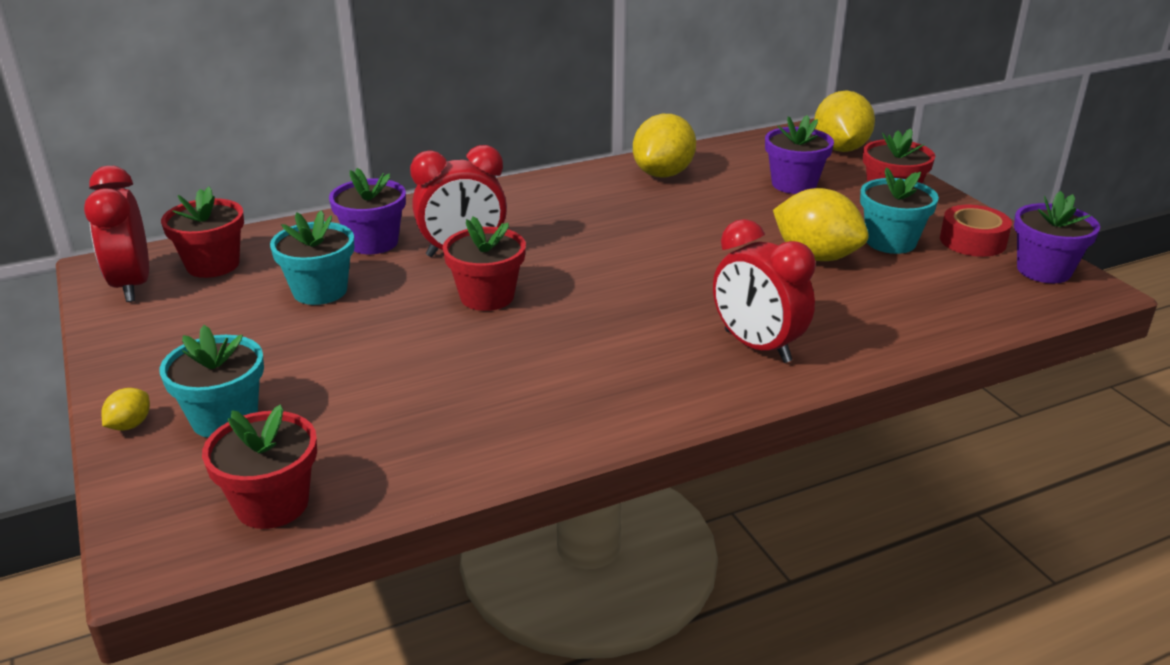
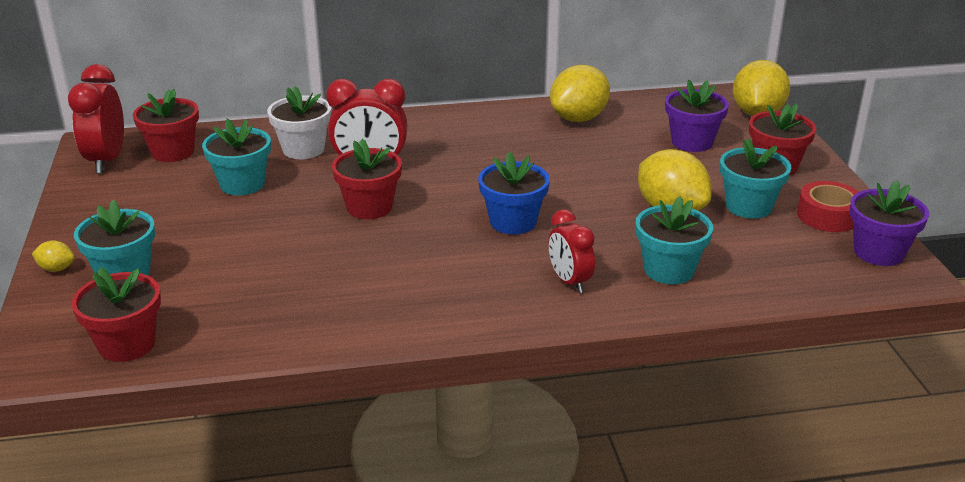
camera: 15 degrees right, 0 degrees up
(130, 425) = (56, 269): yellow lemon -> yellow lemon turned 60 degrees clockwise
(373, 242) = (303, 149): purple flower pot -> white flower pot
(657, 291) = (513, 222): none -> blue flower pot
(757, 346) = (569, 282): red clock -> red clock, size x0.65
(852, 318) = (669, 270): none -> turquoise flower pot

